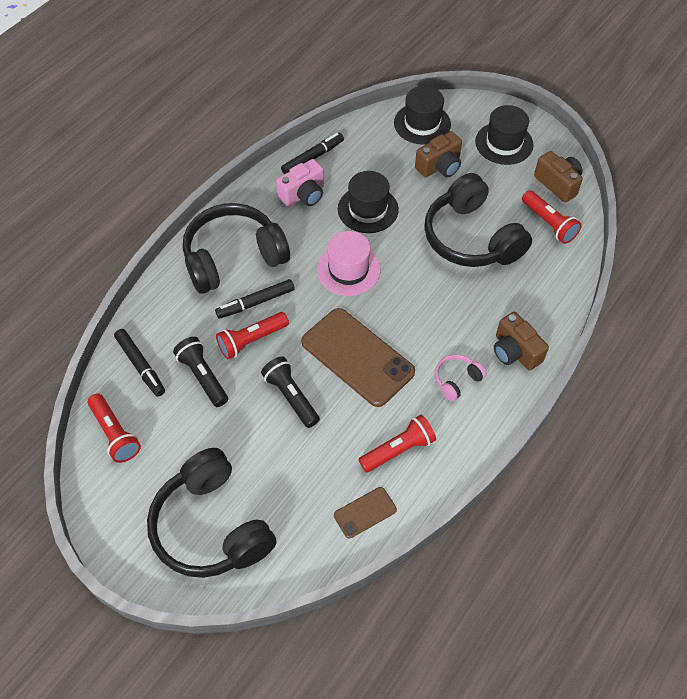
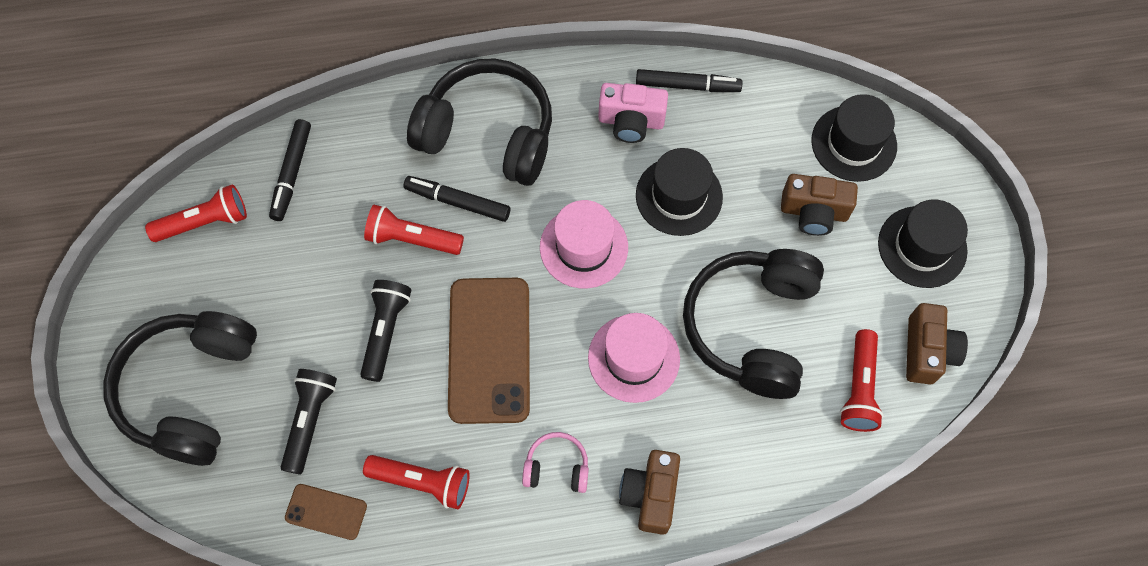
camera: 45 degrees right, 10 degrees up
(115, 434) = (204, 222): red flashlight -> red flashlight turned 120 degrees counterclockwise
(203, 376) = (332, 236): black flashlight -> black flashlight (310, 421)
(433, 298) = (633, 358): none -> pink hat

